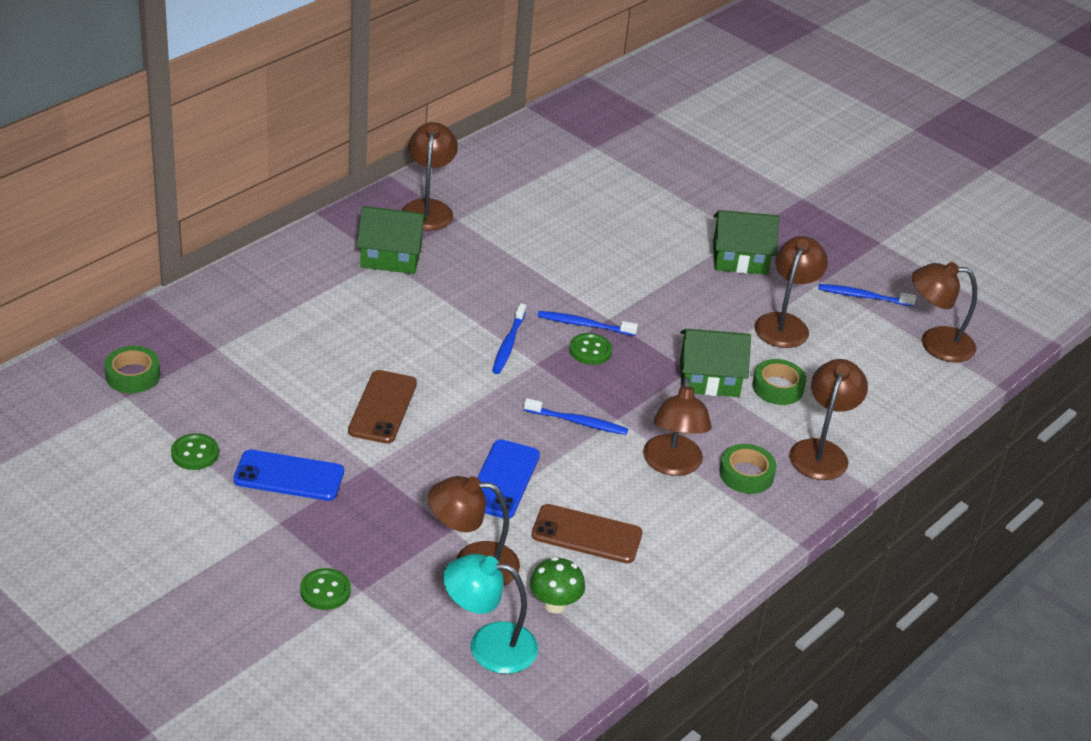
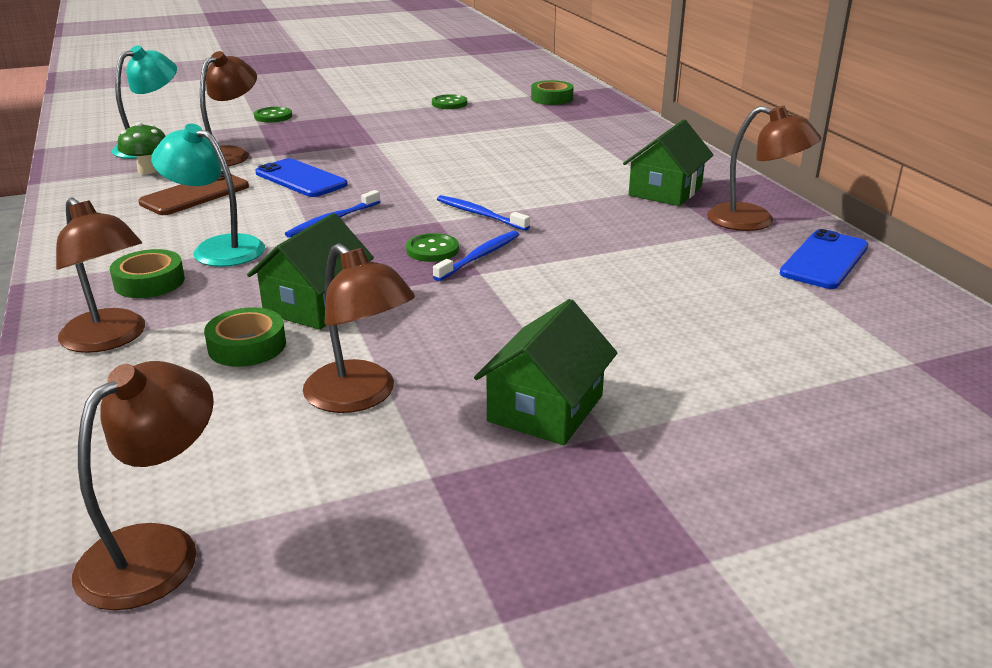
camera: 120 degrees right, 10 degrees down
(289, 476) = (395, 121): blue phone -> blue phone (824, 260)
(382, 407) = (439, 156): brown phone -> none
(672, 465) = (217, 248): brown lamp -> turquoise lamp
(862, 296) = (355, 510): blue toothbrush -> none

